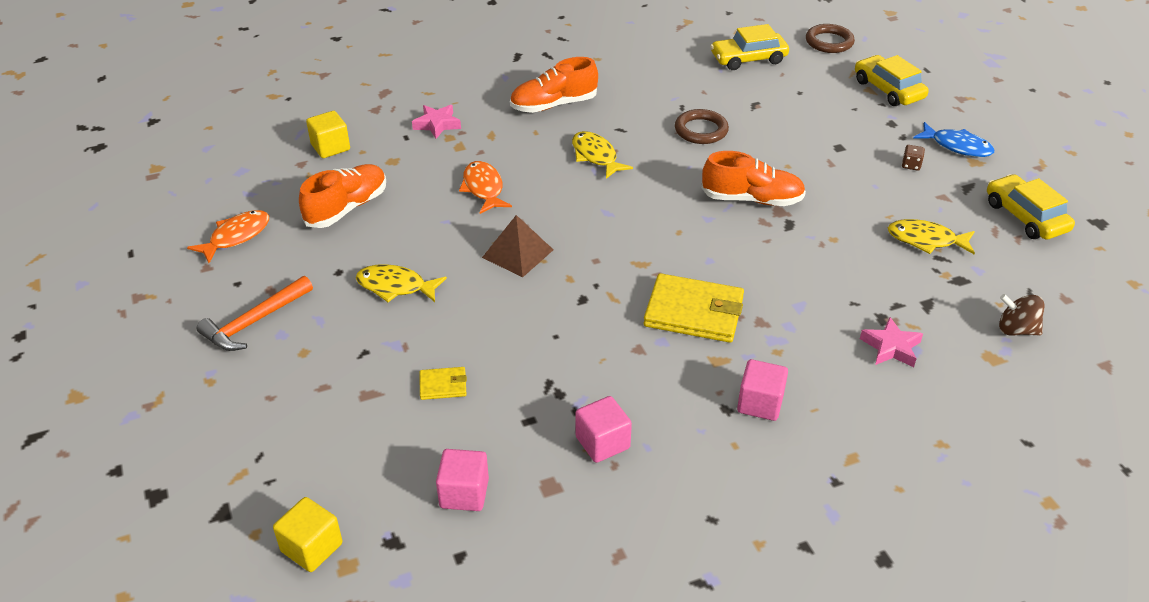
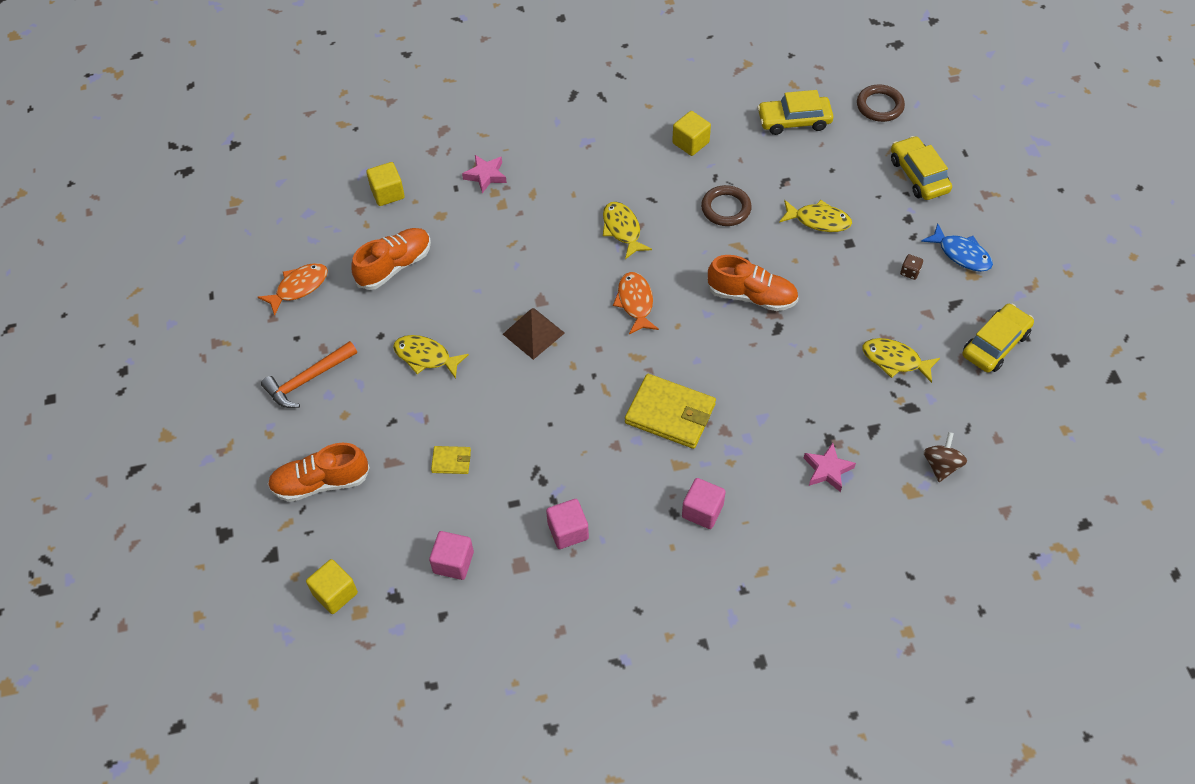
camera: 10 degrees right, 15 degrees up
(483, 188) = (515, 257): orange fish -> orange fish (635, 302)
(554, 105) = (596, 162): orange shoe -> orange shoe (321, 482)
(648, 83) = (690, 143): none -> yellow cube
(801, 132) = (818, 220): none -> yellow fish
(1016, 330) = (941, 465): brown spinning top -> brown spinning top turned 75 degrees clockwise
(1025, 217) = (995, 344): yellow car -> yellow car turned 60 degrees clockwise

